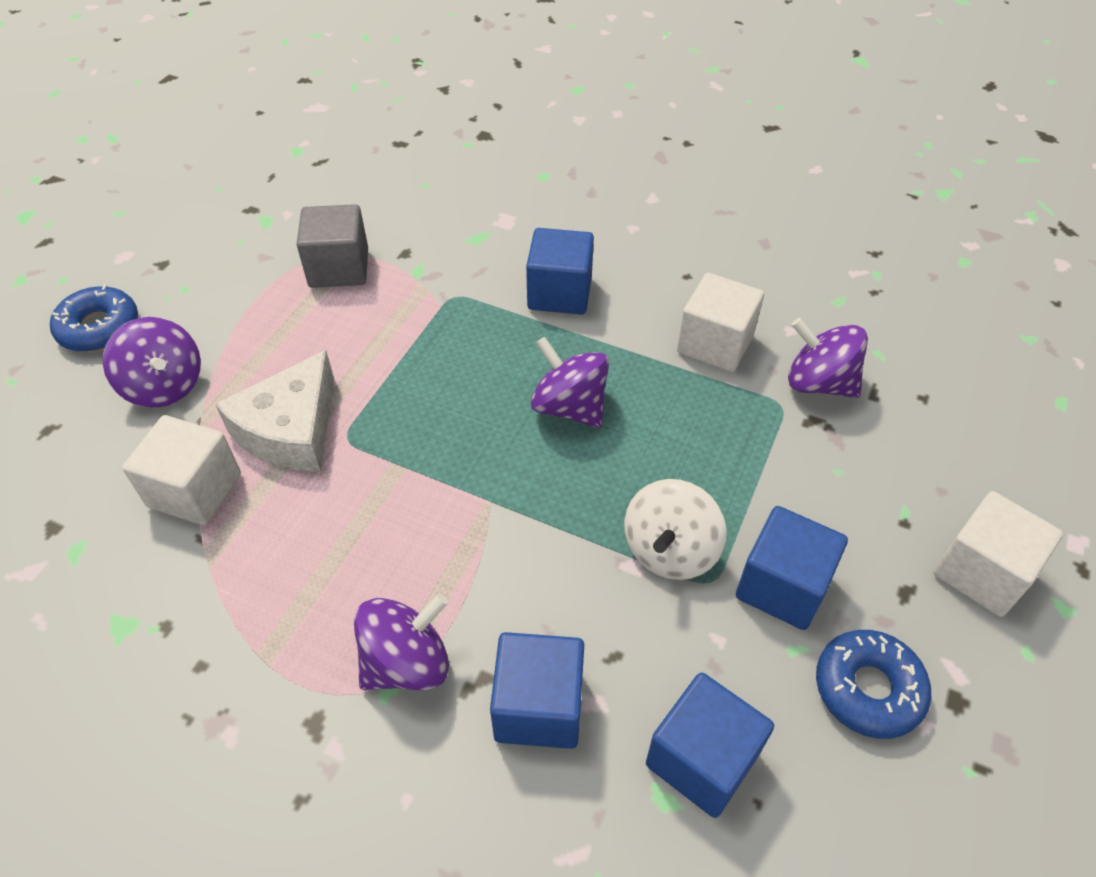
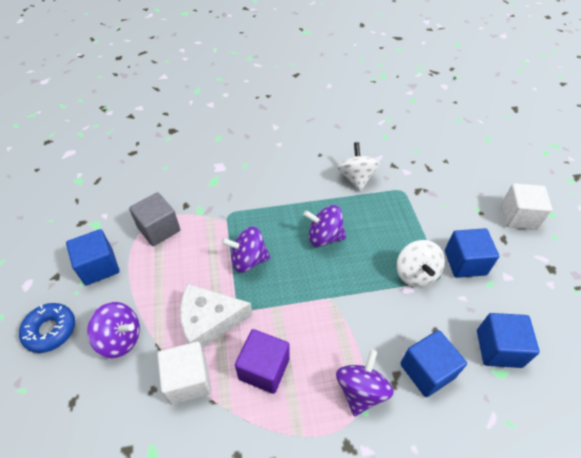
camera: 35 degrees left, 0 degrees up
(291, 430) = (209, 321): white cheese -> white cheese turned 90 degrees clockwise
(302, 540) = (264, 369): none -> purple cube
(559, 293) = (274, 188): blue cube -> blue cube (99, 267)
(715, 344) = (356, 178): white cube -> white spinning top
(819, 383) = (407, 174): purple spinning top -> purple spinning top (248, 260)
(868, 689) = (524, 283): blue donut -> none

